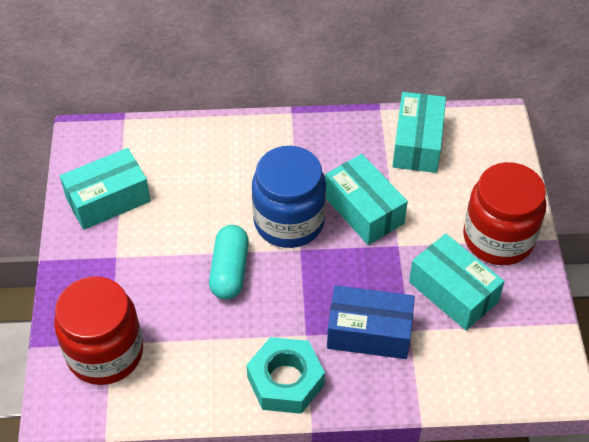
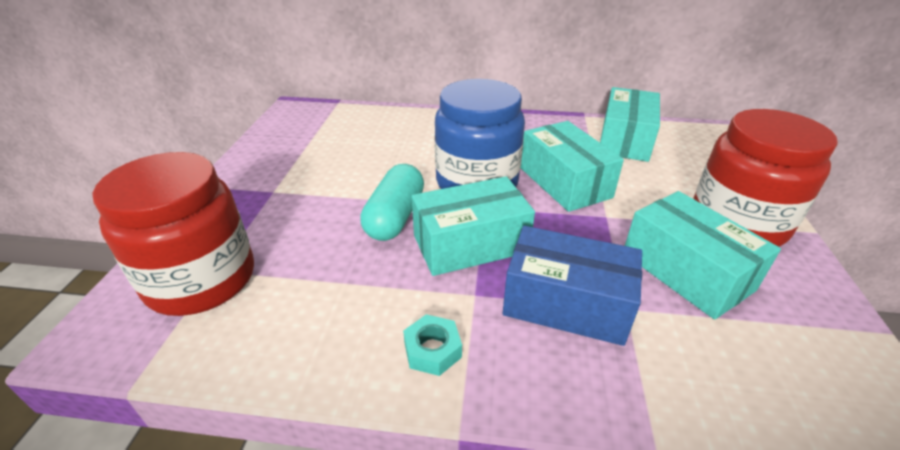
camera: 10 degrees right, 15 degrees down
(108, 200) = (292, 149): turquoise box -> turquoise box (470, 244)
(285, 381) = (432, 350): turquoise nut -> turquoise nut, size x0.50

